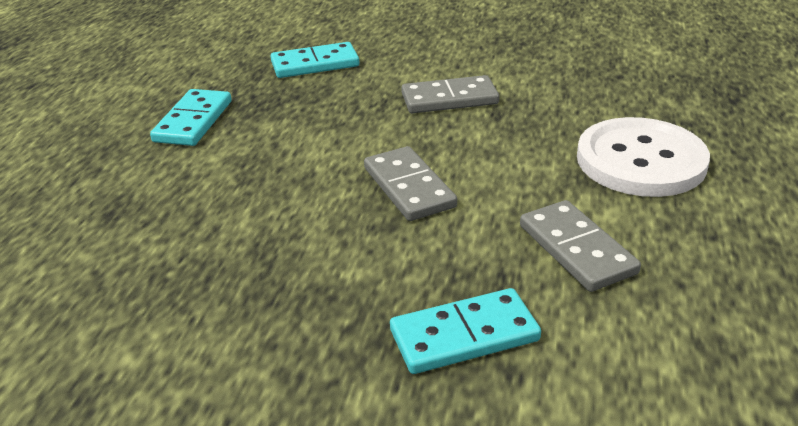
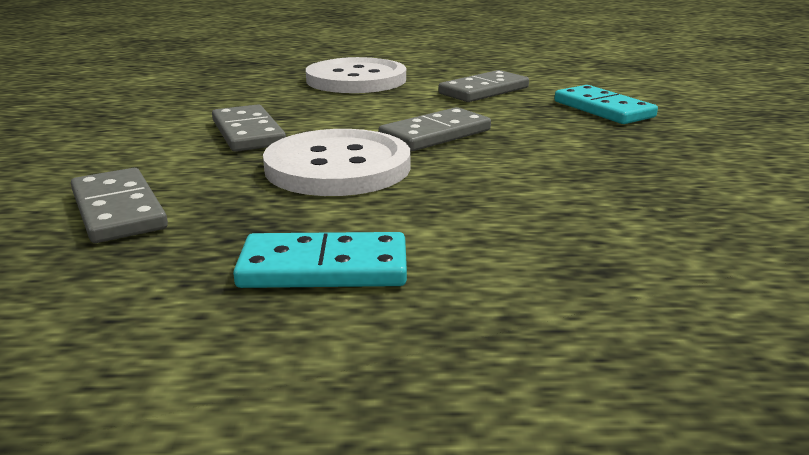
camera: 105 degrees left, 10 degrees down
(315, 64) = (118, 210): turquoise domino -> grey domino
(347, 133) = (338, 167): none -> white button

